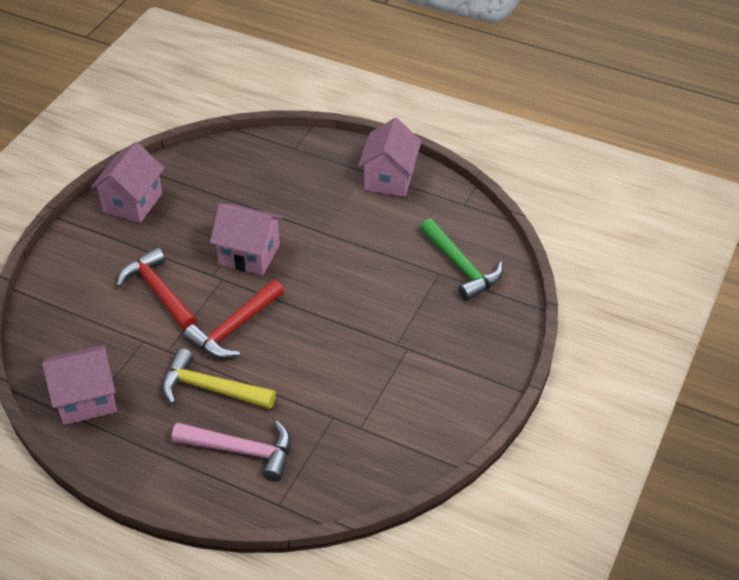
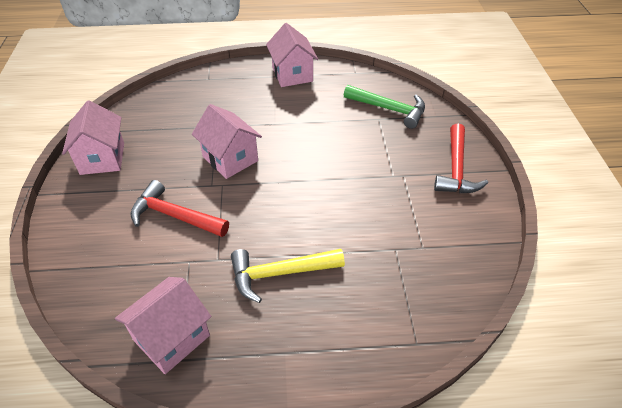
camera: 30 degrees left, 0 degrees up
(234, 328) = (261, 217): red hammer -> red hammer (456, 169)
(242, 451) = (348, 313): pink hammer -> none
(249, 254) = (230, 159): pink house -> pink house turned 60 degrees clockwise

